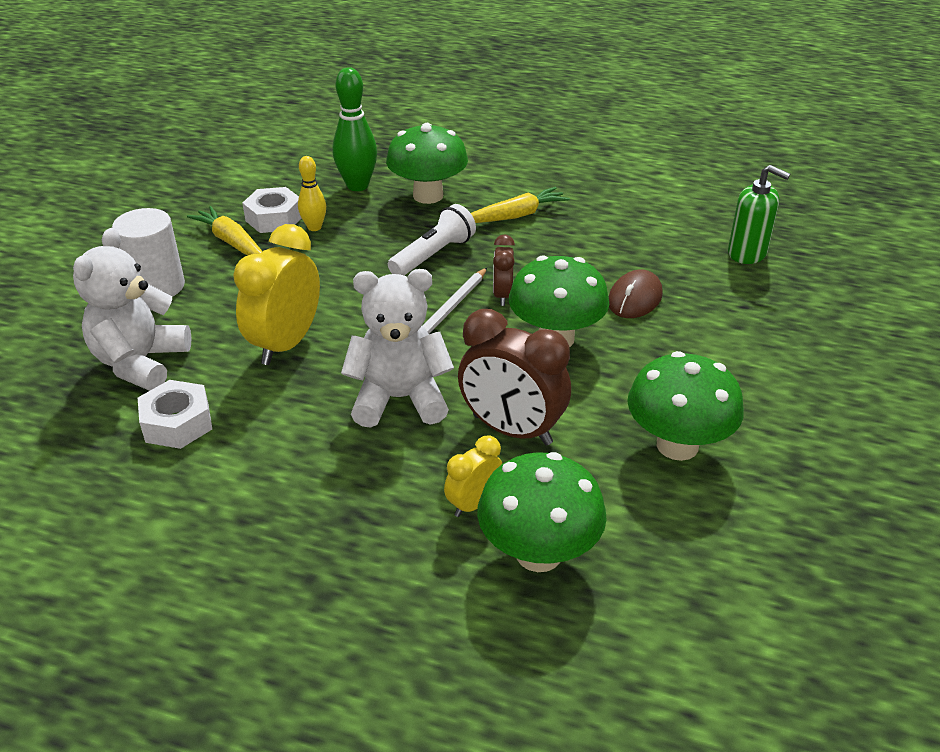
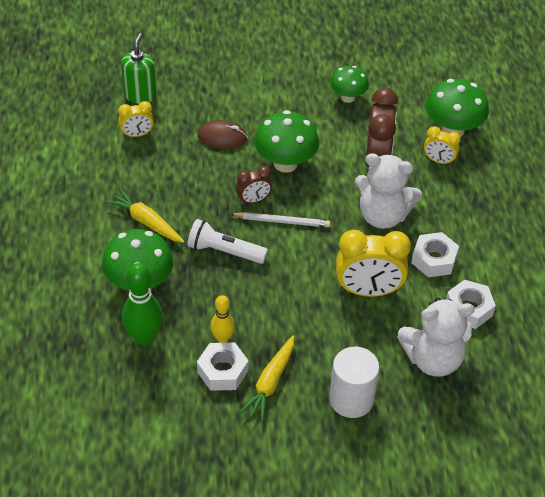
camera: 115 degrees left, 10 degrees up
(284, 421) = (434, 260): none -> white nut
(399, 399) = (383, 216): white teddy bear -> white teddy bear turned 45 degrees counterclockwise
(669, 237) = (137, 134): none -> yellow clock
(677, 445) = (348, 97): green mushroom -> green mushroom, size x0.63

